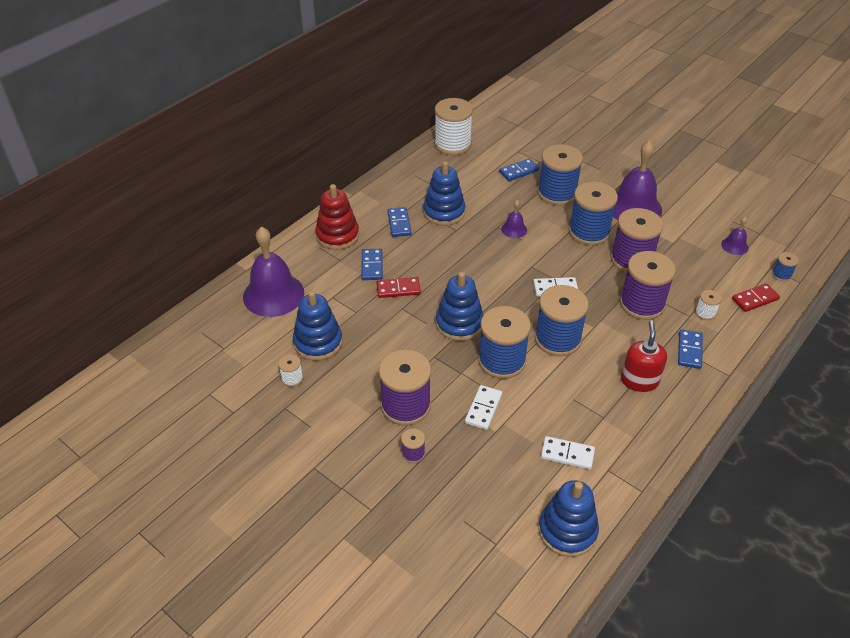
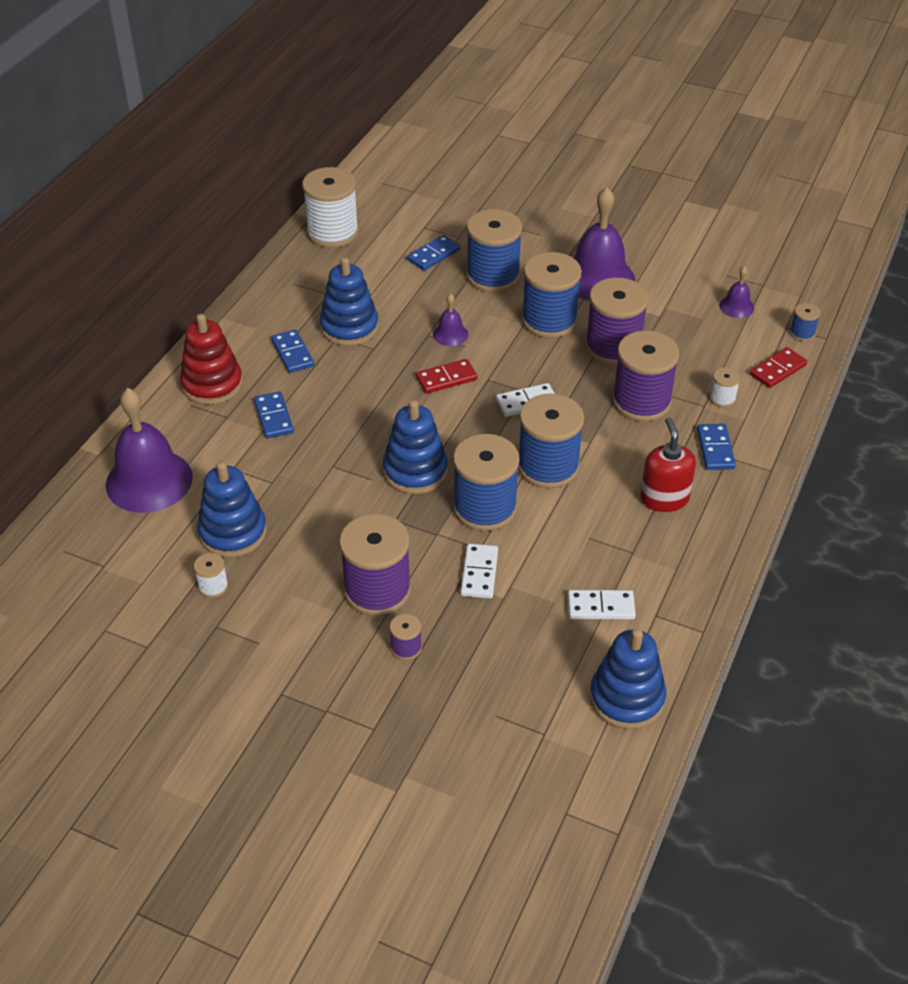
camera: 15 degrees left, 0 degrees up
(398, 289) = (319, 441): red domino -> red domino (446, 378)

